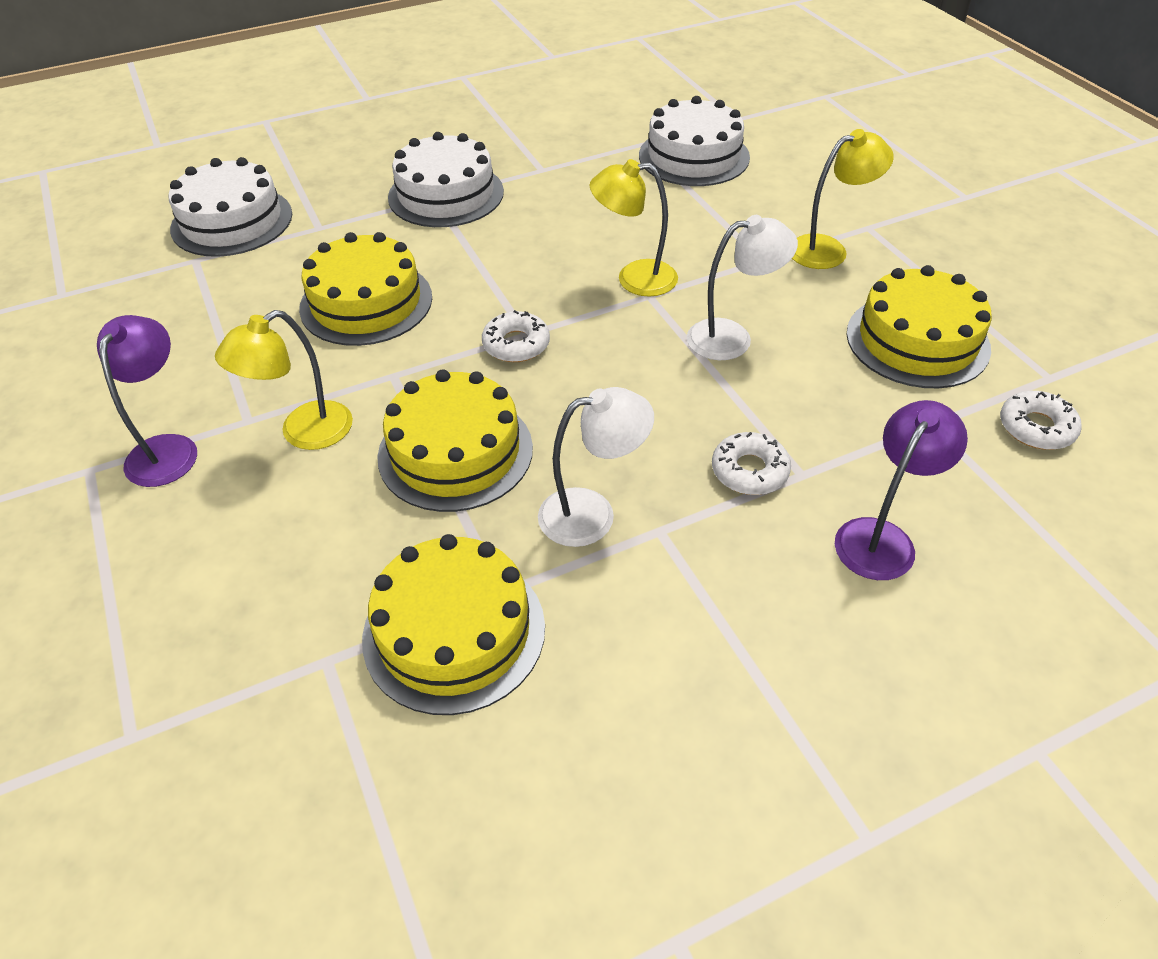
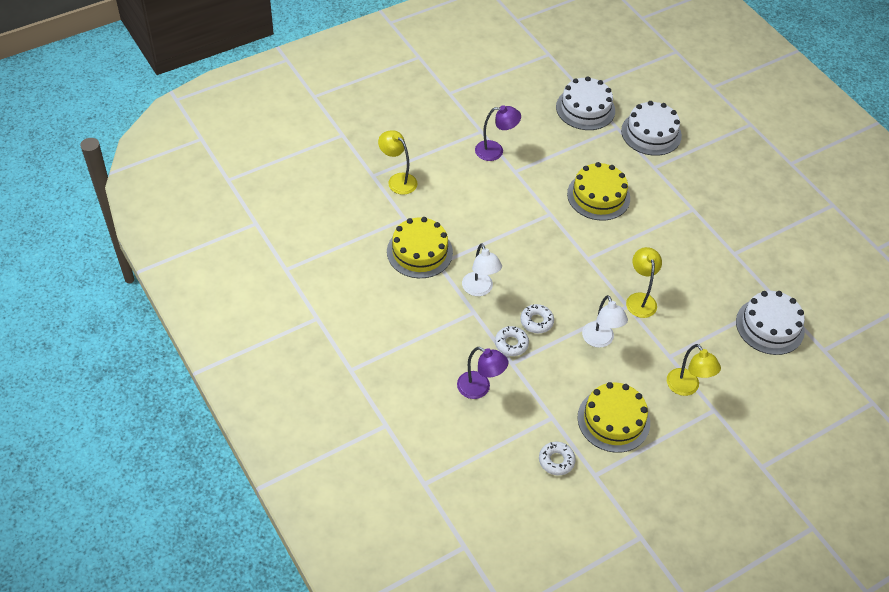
camera: 80 degrees right, 5 degrees up
(304, 433) = (510, 190): yellow lamp -> yellow lamp (398, 180)
(446, 194) = (697, 214): white cake -> white cake (585, 108)
(455, 452) = (507, 241): yellow cake -> none
(516, 344) = (579, 255): white donut -> white donut (536, 321)

